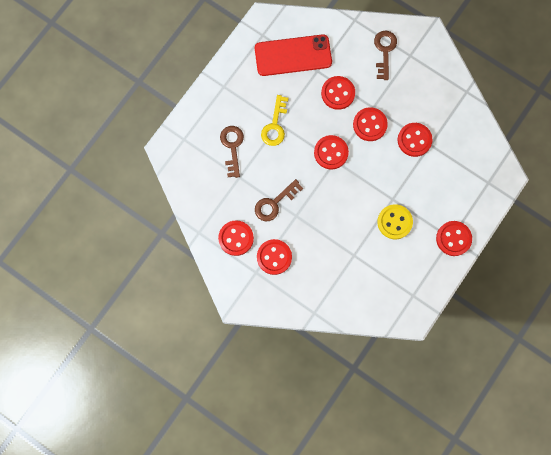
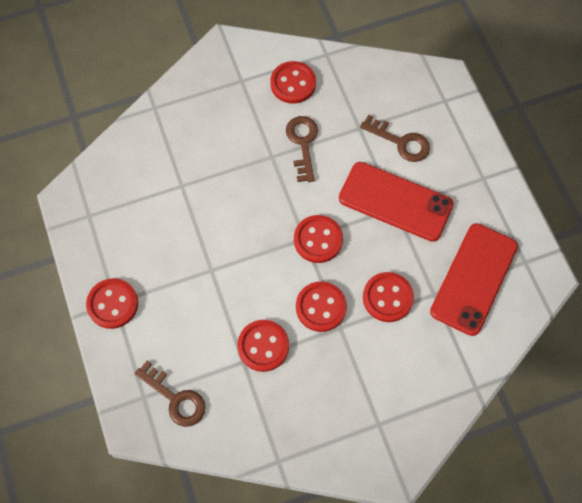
camera: 125 degrees right, 10 degrees down
(274, 257) = (243, 106): red button -> none
(275, 125) = (395, 201): yellow key -> red phone
(384, 51) = (407, 395): brown key -> brown key (175, 398)
(394, 222) = (183, 253): yellow button -> none

